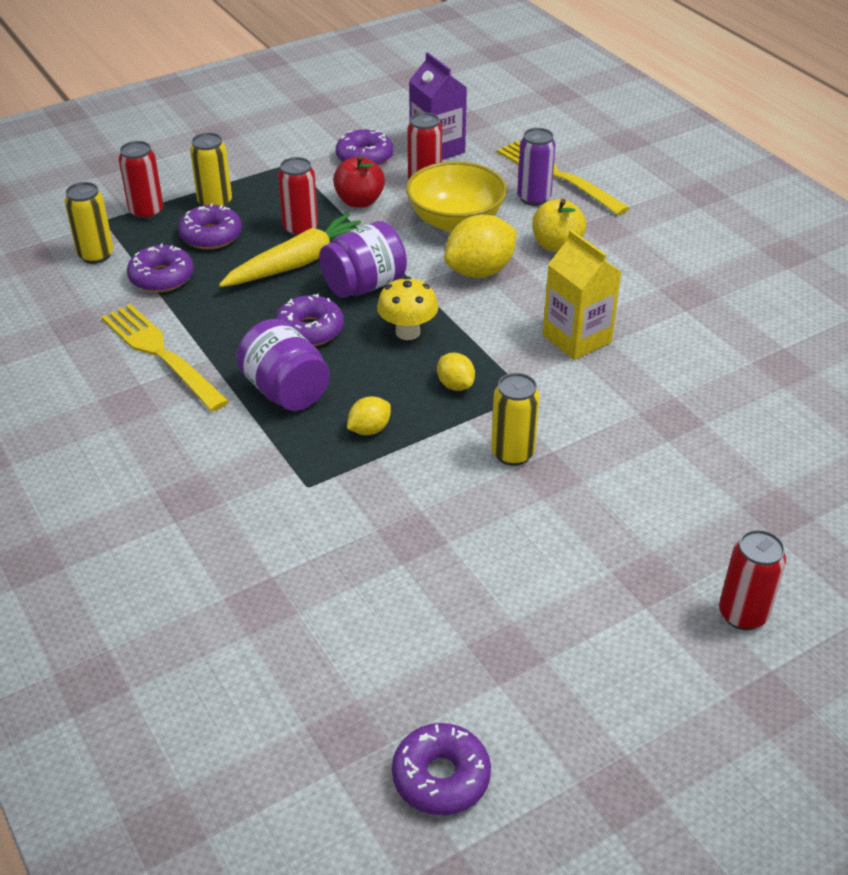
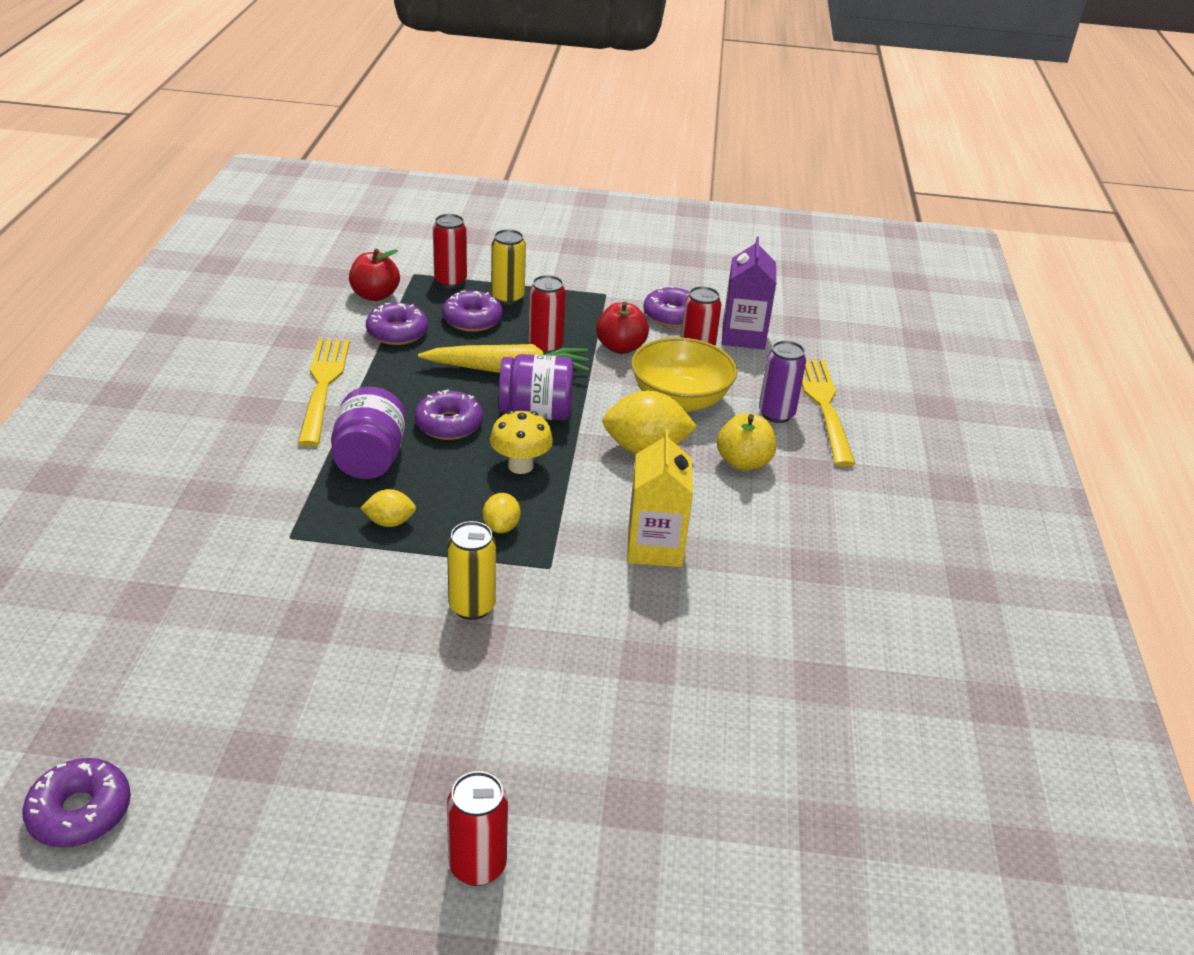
camera: 35 degrees right, 5 degrees down
(96, 255) = (375, 295): yellow can -> red apple

